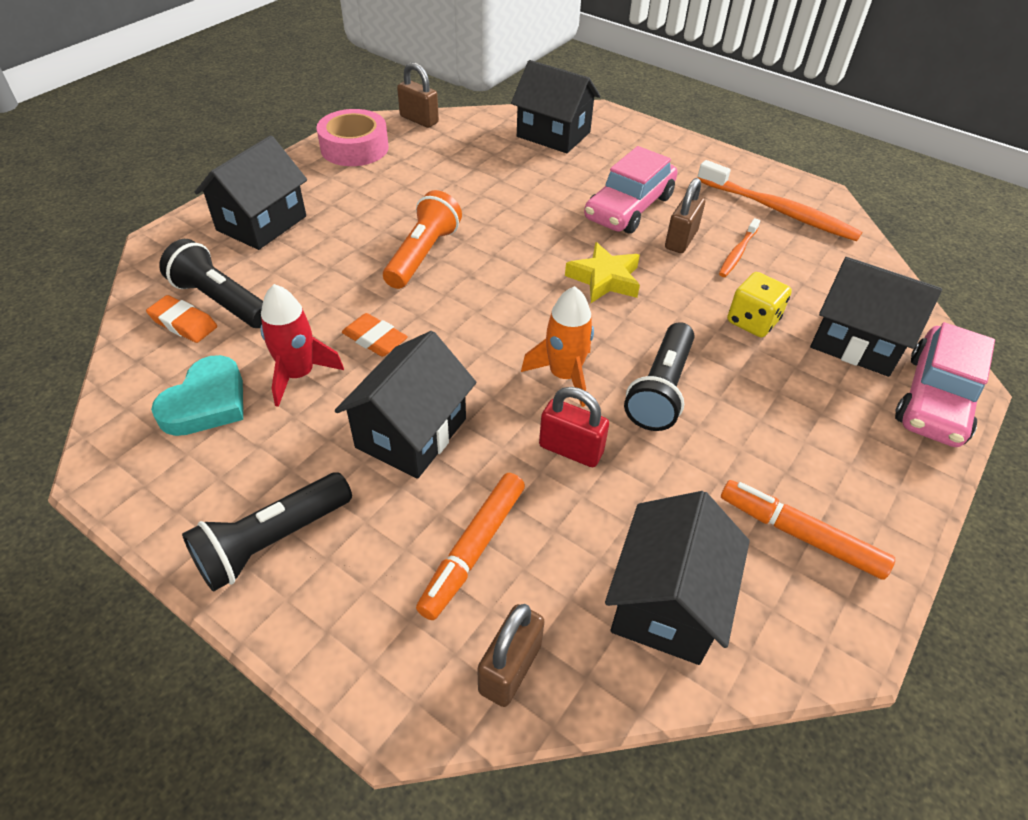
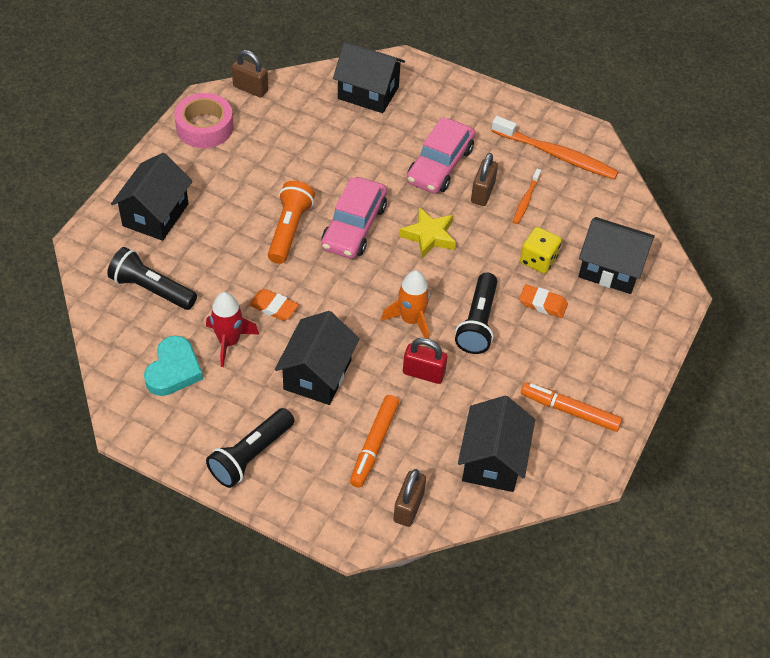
camera: 10 degrees left, 5 degrees up
(183, 323) = (132, 311): orange eraser -> orange eraser (542, 304)
(935, 399) = (660, 307): pink car -> pink car (354, 227)

